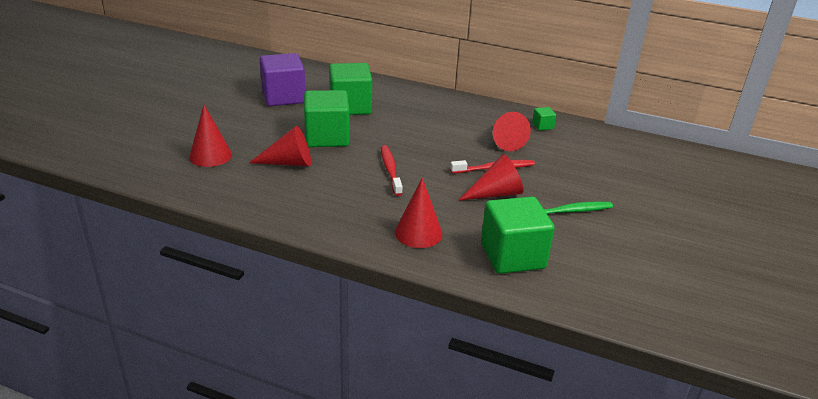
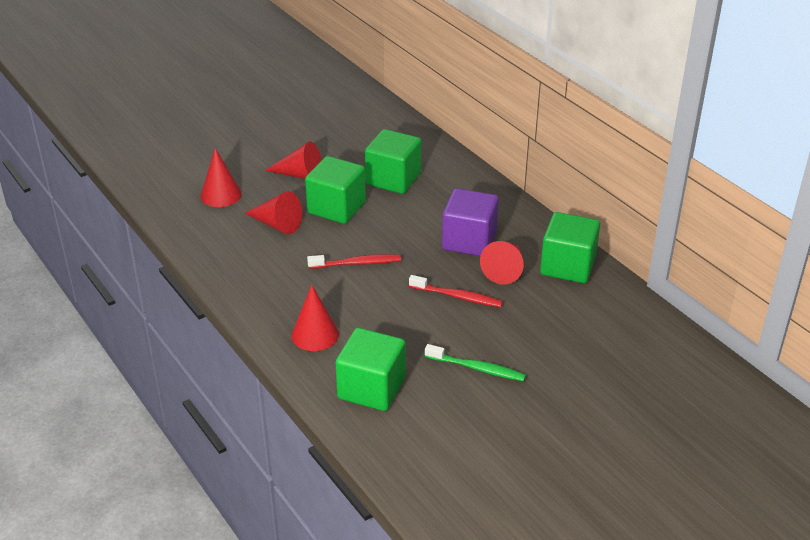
camera: 35 degrees right, 5 degrees up
(283, 97) = (341, 148): purple cube -> purple cube (469, 241)
(390, 170) = (357, 263): red toothbrush -> red toothbrush turned 60 degrees clockwise
(496, 193) = (428, 323): red cone -> red cone (300, 175)
(542, 126) = (567, 266): green cube -> green cube, size x2.35

